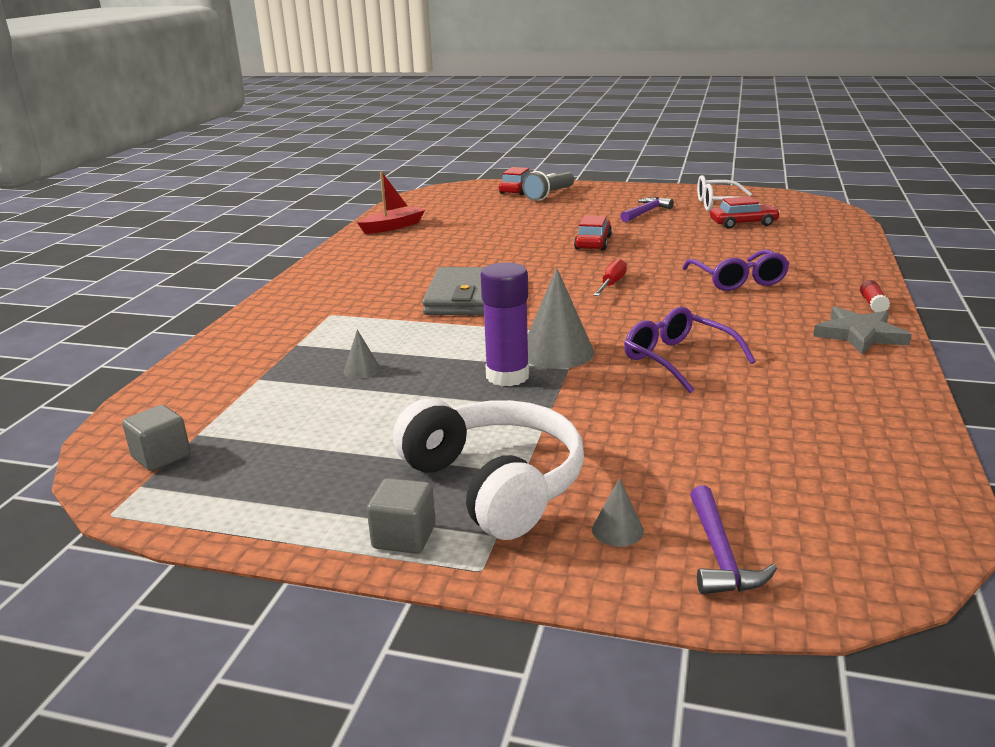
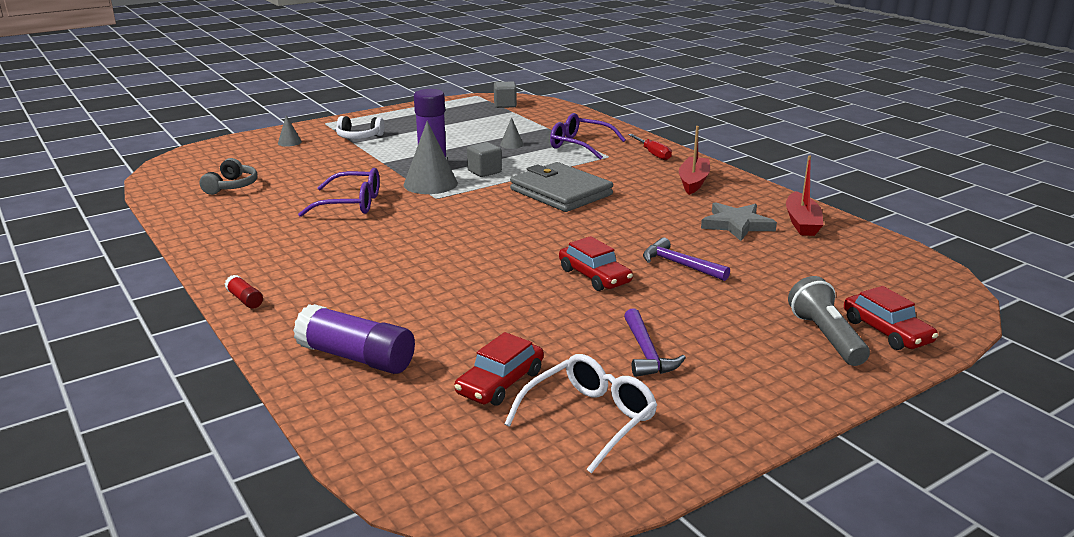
camera: 130 degrees right, 0 degrees up
(355, 268) = (693, 182): none -> red boat
(404, 537) = (365, 120): grey cube -> grey cube (484, 171)
(495, 484) = (359, 137): white headphones -> white headphones, size x0.52
(611, 284) = (488, 238): red screwdriver -> red screwdriver (653, 154)
(720, 554) = (242, 148): purple hammer -> purple hammer (679, 265)
(738, 280) = (391, 282): purple glasses -> purple glasses (580, 145)
(804, 451) = (232, 186): none -> grey headphones
(814, 252) = (356, 357): none -> purple glue stick
(859, 334) = (240, 264): grey star -> grey star (736, 225)

